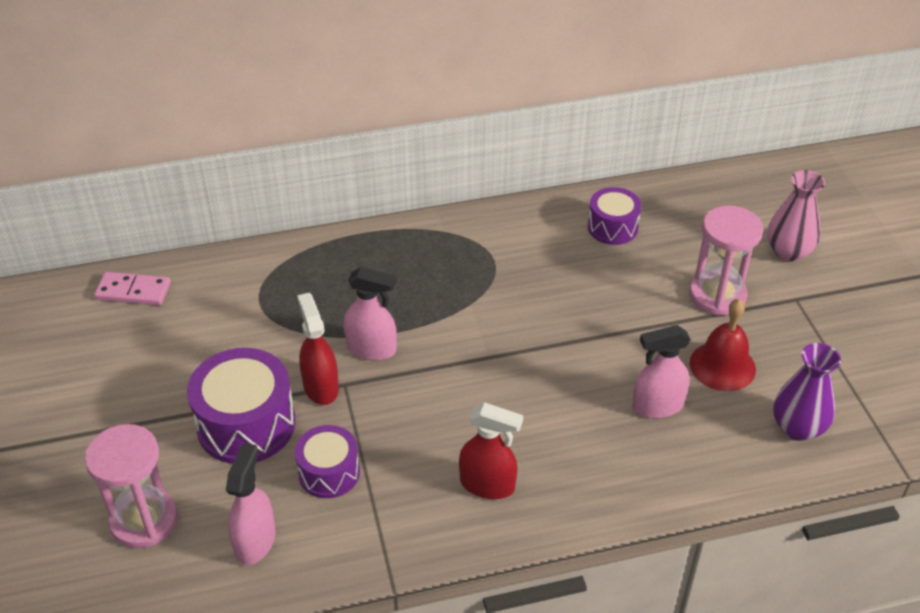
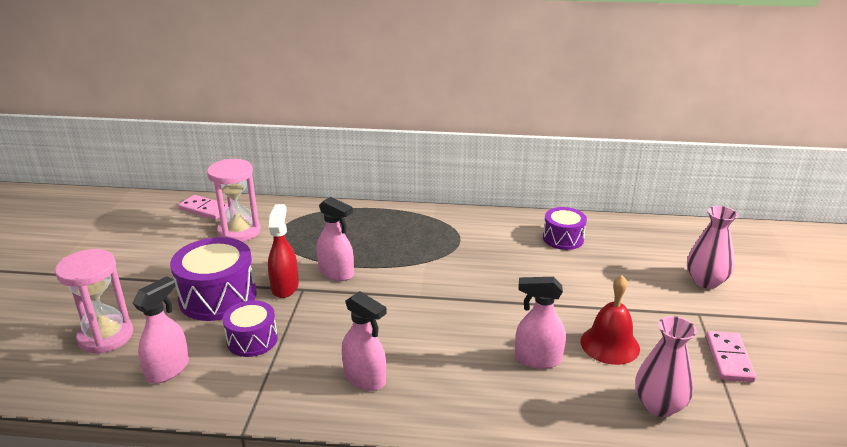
camera: 20 degrees right, 15 degrees down
(488, 485) = (365, 378): red spray bottle -> pink spray bottle
(717, 295) = (628, 297): pink hourglass -> pink hourglass (239, 231)
(797, 427) = (659, 405): purple vase -> pink vase
(844, 350) = (728, 359): none -> pink domino

